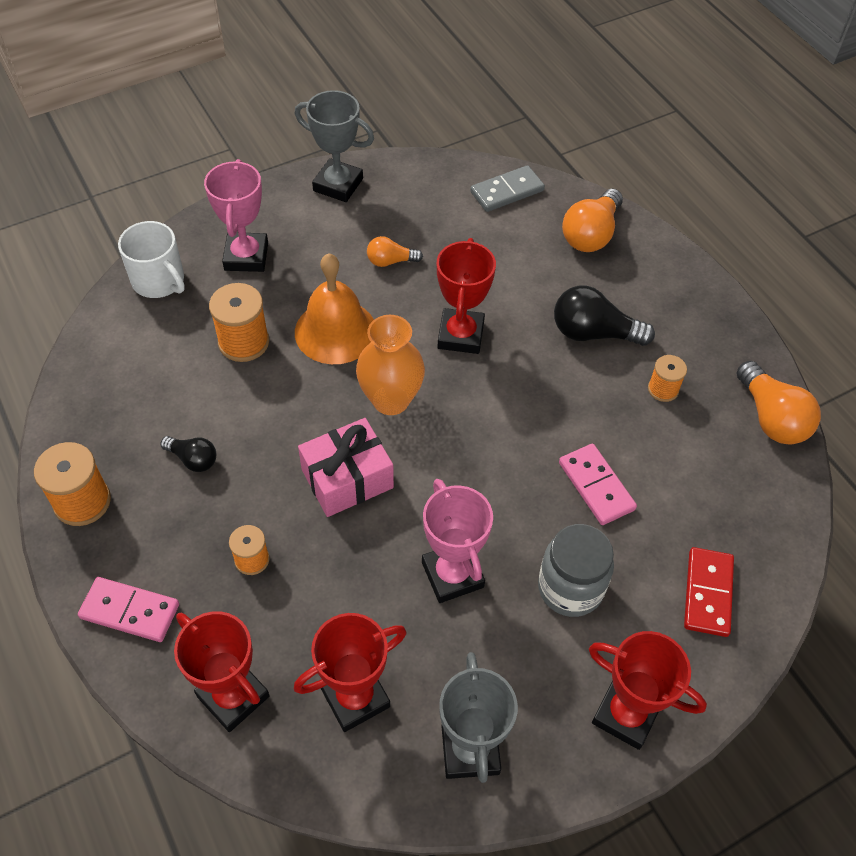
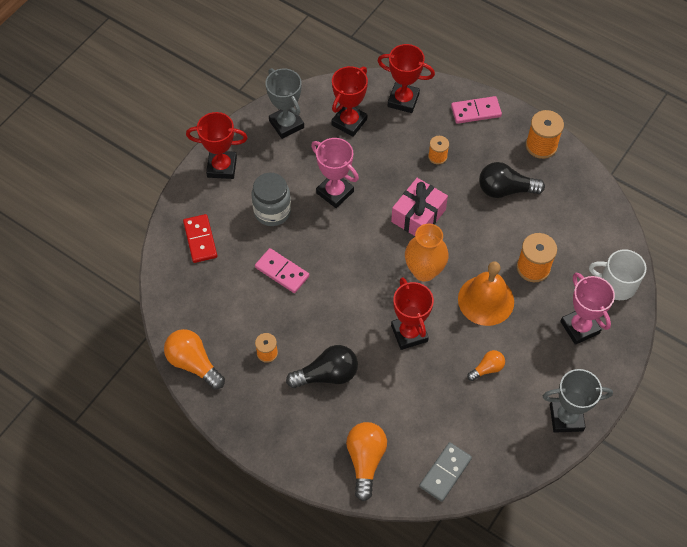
camera: 155 degrees right, 5 degrees up
(193, 459) = (505, 190): black light bulb -> black light bulb, size x1.74

